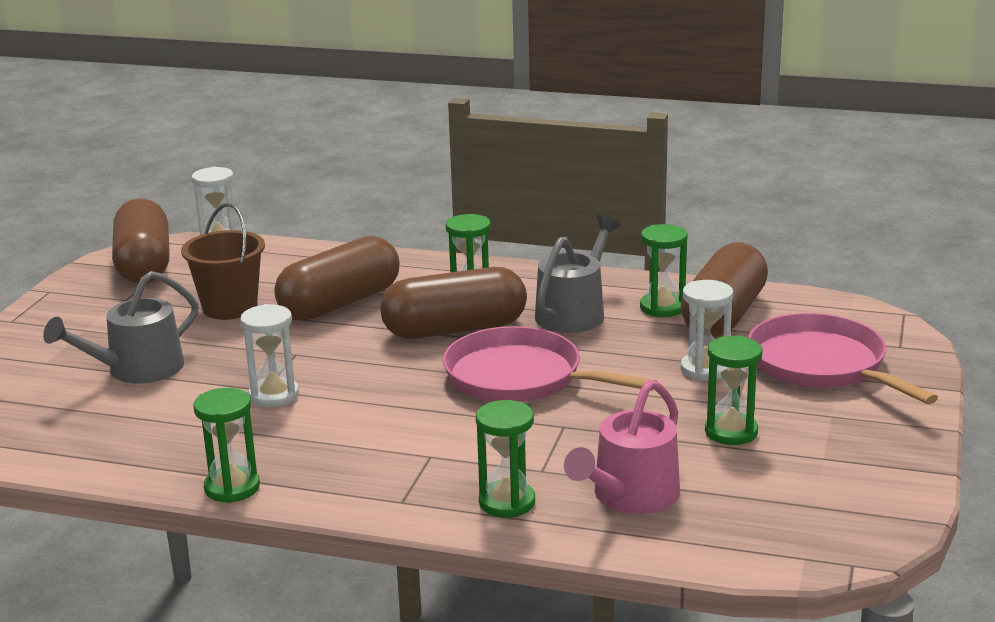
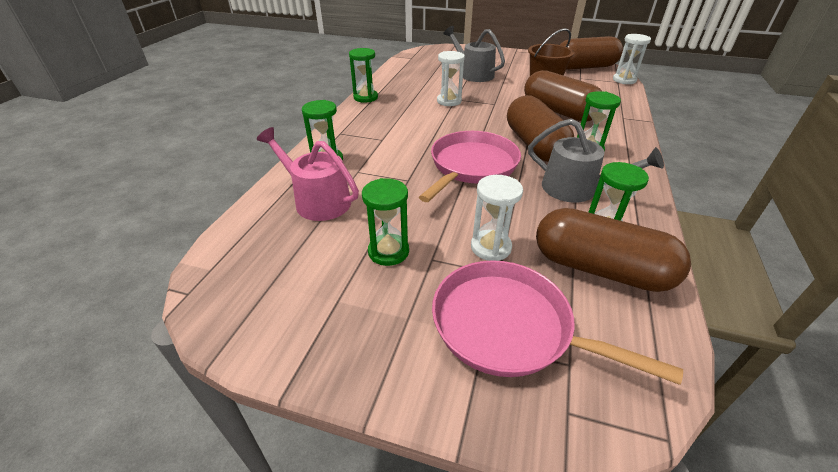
camera: 90 degrees right, 15 degrees up
(821, 365) = (508, 326): pink pan -> pink pan turned 120 degrees counterclockwise

